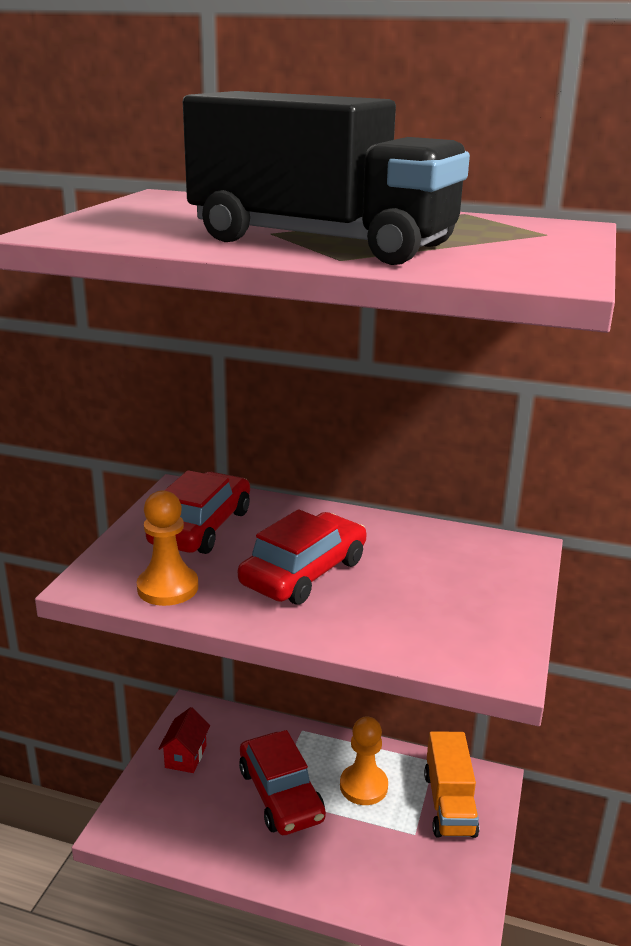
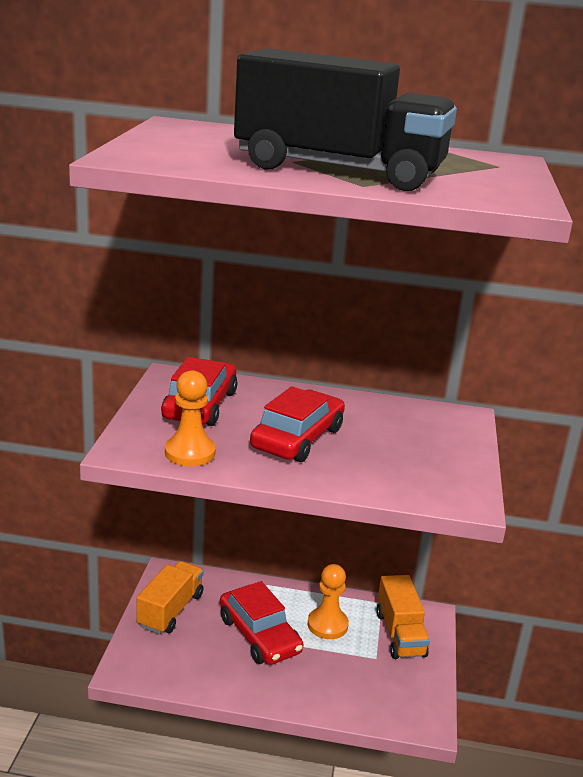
camera: 10 degrees left, 0 degrees up
(185, 756) = (170, 610): red house -> orange truck

